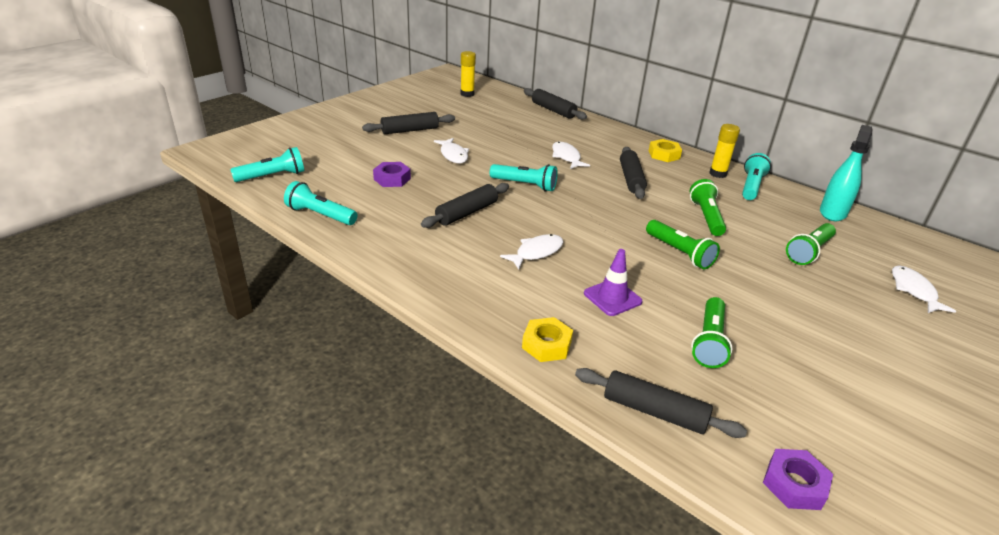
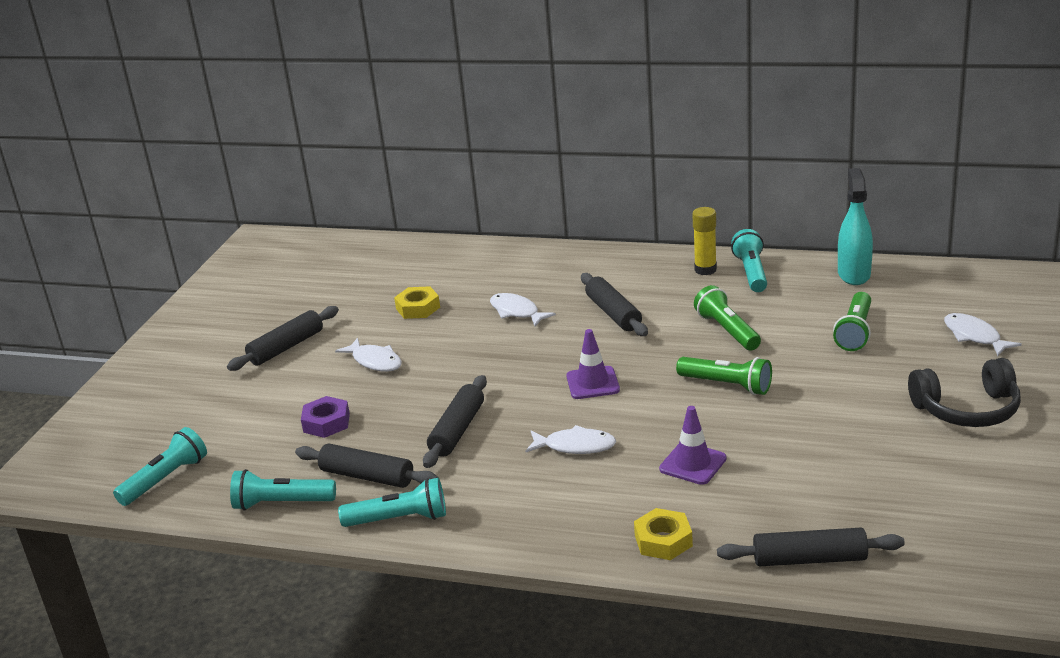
camera: 20 degrees left, 5 degrees down
(467, 94) = (315, 265): yellow glue stick -> none
(525, 185) = (496, 368): turquoise flashlight -> turquoise flashlight (399, 519)
(536, 252) = (575, 446): white fish -> white fish turned 75 degrees clockwise
(553, 110) = (448, 250): black rolling pin -> black rolling pin (367, 476)
(582, 216) = (592, 383): none -> purple traffic cone
(664, 154) = (628, 266): yellow nut -> yellow nut (418, 308)
(709, 342) = (816, 470): green flashlight -> none
(794, 484) = (965, 568): purple nut -> none
(875, 345) = (967, 409): none -> black headphones

